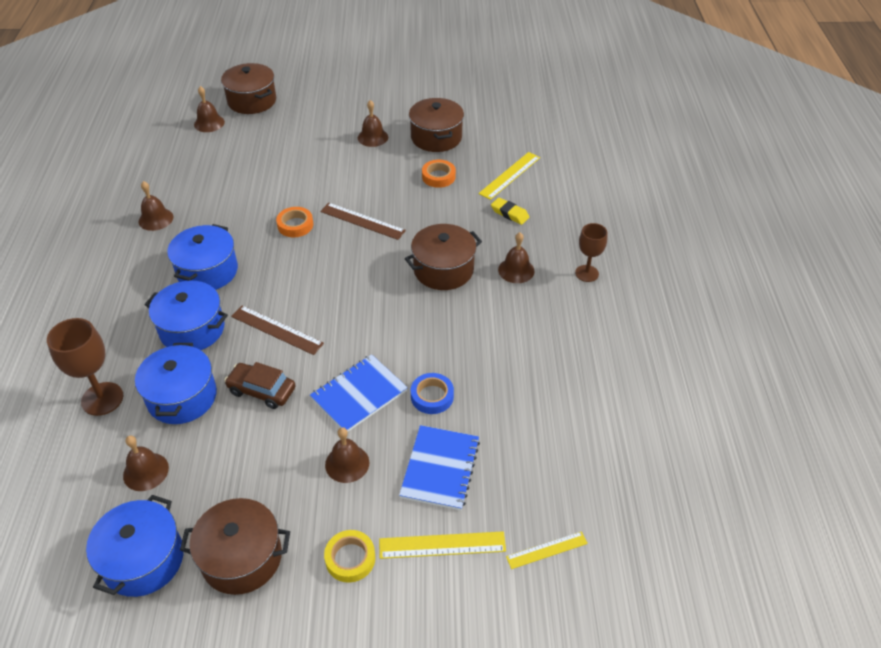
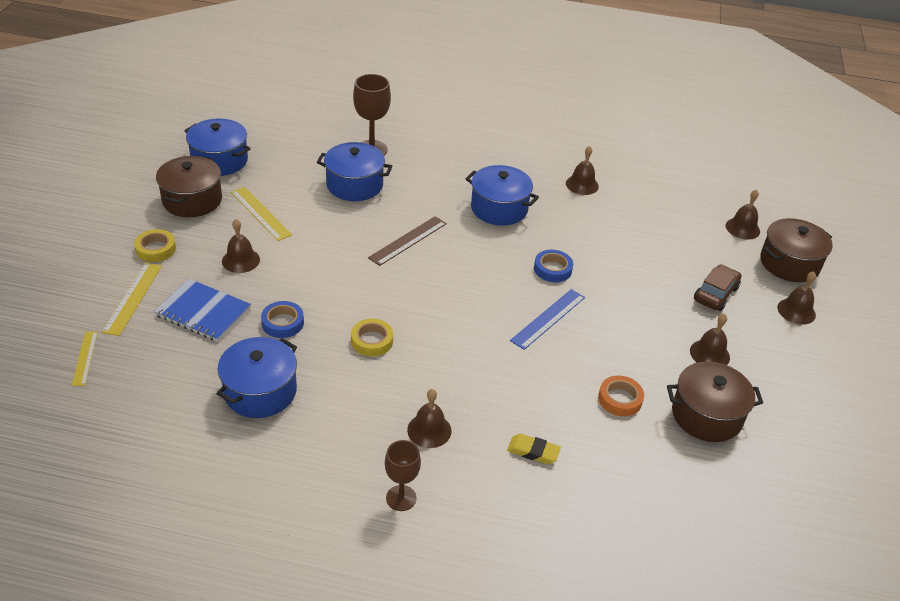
camera: 100 degrees right, 5 degrees down
(146, 471) = (292, 165): brown bell -> brown bell (796, 311)
(192, 329) = (428, 195): blue pot -> blue pot (260, 391)
(262, 390) = (341, 225): brown car -> brown car (715, 294)
(295, 225) = (552, 269): orange tape -> blue tape
(359, 395) = (308, 278): blue notebook -> none
(362, 221) = (548, 318): brown ruler -> blue ruler
(431, 325) = (372, 341): none -> yellow tape
(443, 270) = (450, 367): brown pot -> none
(509, 175) = (613, 473): yellow ruler -> yellow ruler (261, 213)
(509, 213) = (533, 451): yellow eraser -> yellow eraser turned 60 degrees clockwise

